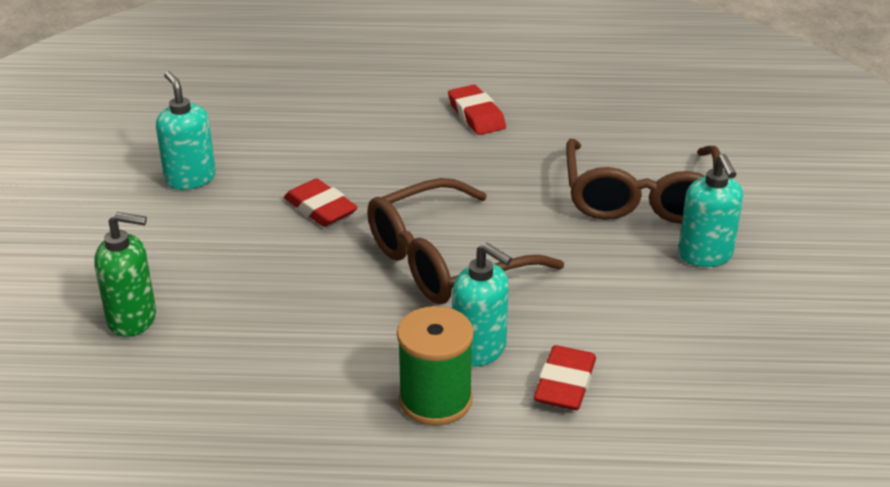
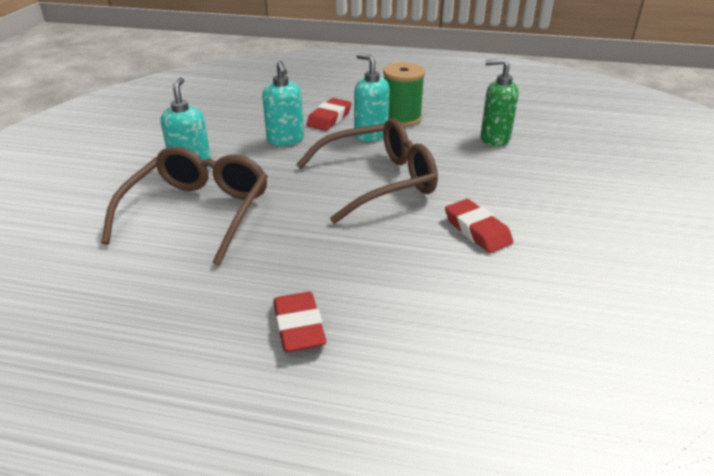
camera: 170 degrees left, 0 degrees up
(133, 319) = (596, 167): green soap dispenser -> green soap dispenser (494, 138)
(190, 179) = (615, 275): turquoise soap dispenser -> turquoise soap dispenser (285, 140)

